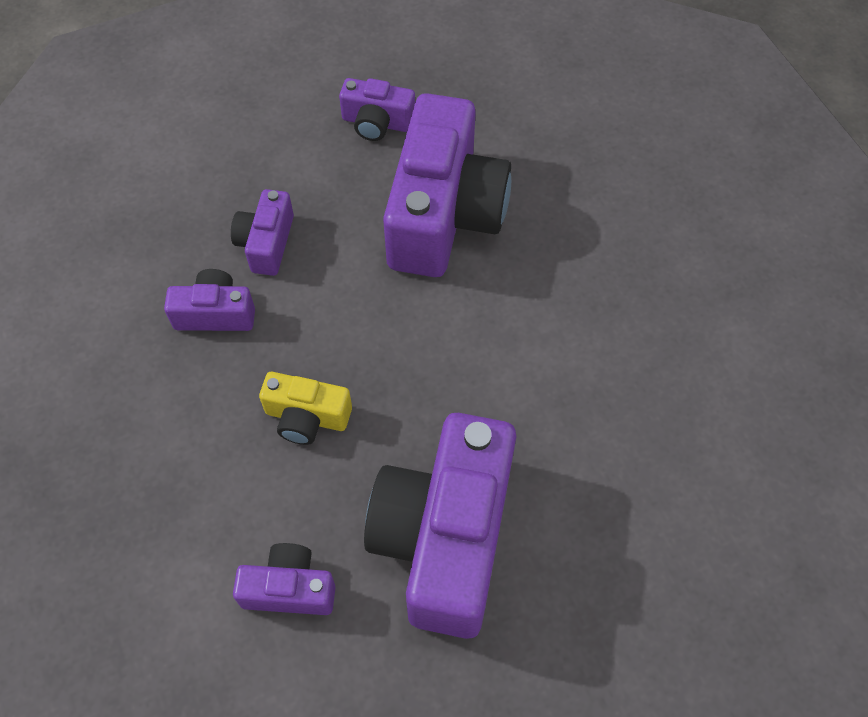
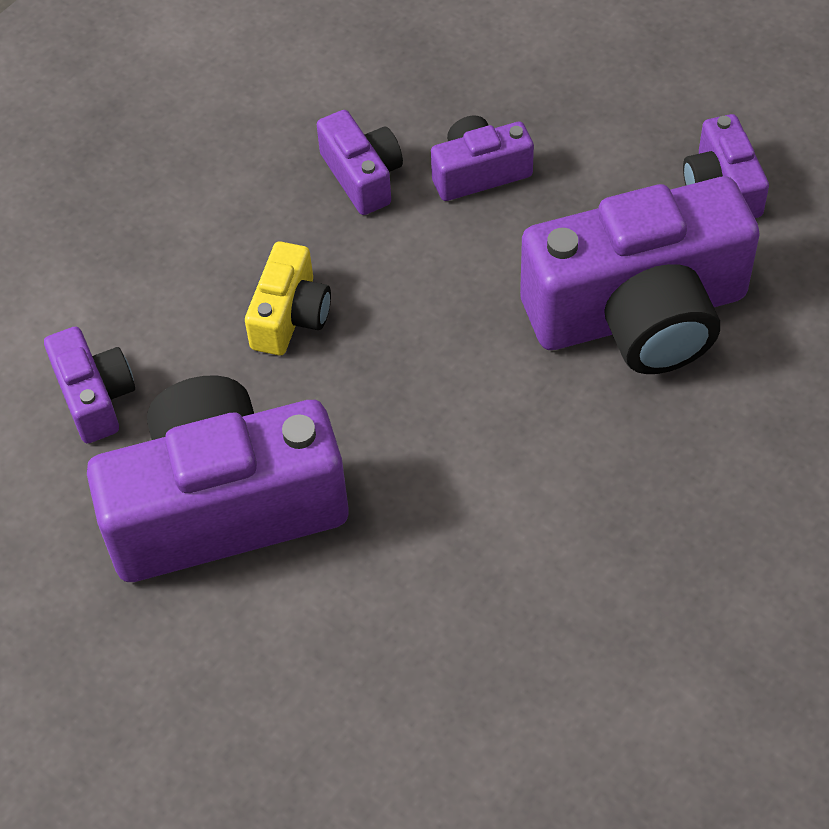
camera: 65 degrees right, 5 degrees down
(307, 417) = (290, 316): yellow camera -> yellow camera turned 150 degrees counterclockwise

